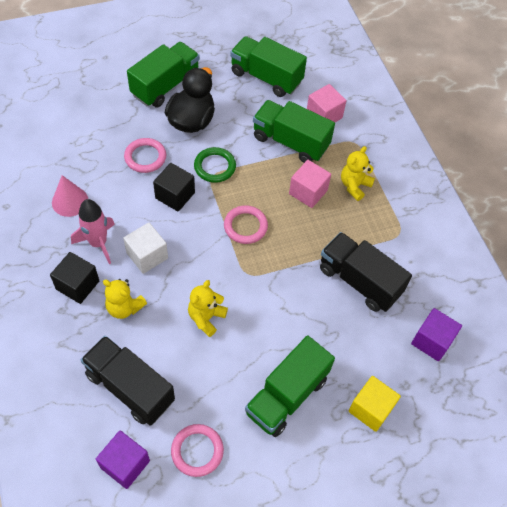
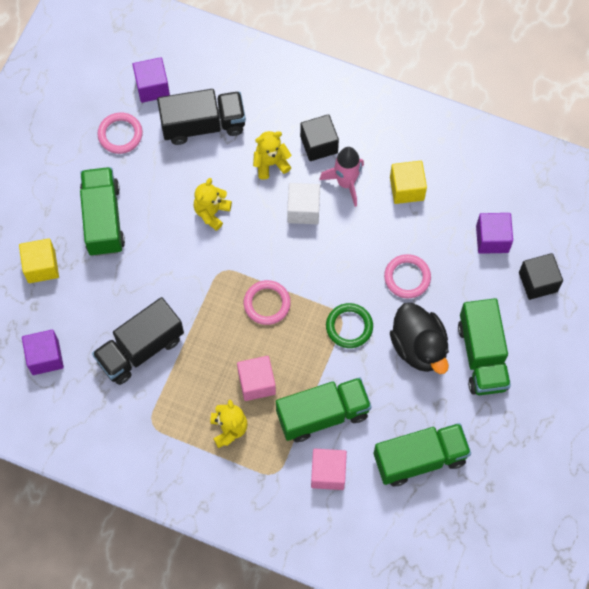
camera: 135 degrees right, 10 degrees up
(70, 128) = (492, 239): none -> purple cube
(70, 201) = (407, 188): pink cone -> yellow cube
(175, 195) = (345, 272): black cube -> black cube (538, 282)
(206, 317) = (212, 212): yellow teddy bear -> yellow teddy bear turned 135 degrees counterclockwise
(359, 281) = (140, 349): black truck -> black truck turned 150 degrees clockwise

